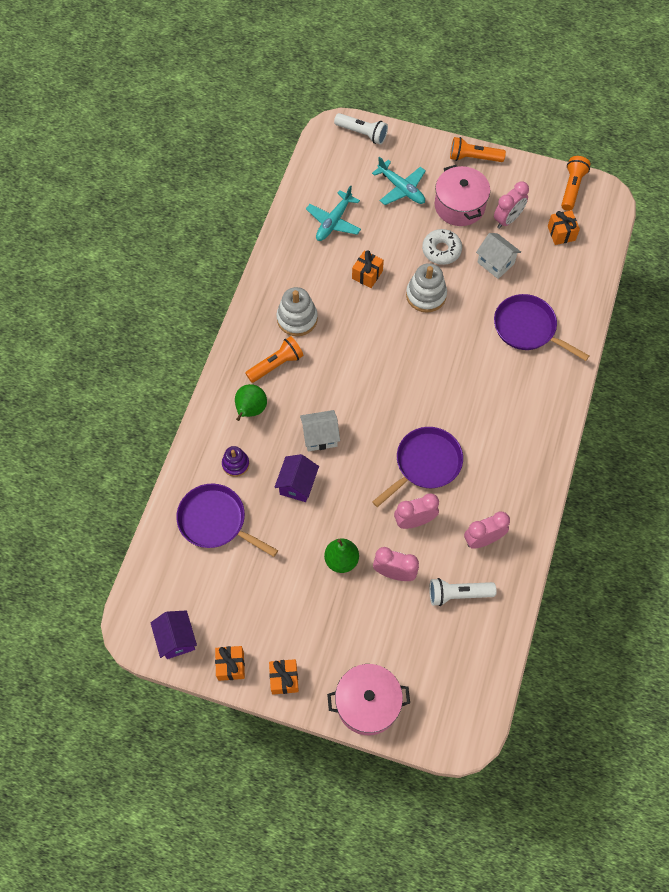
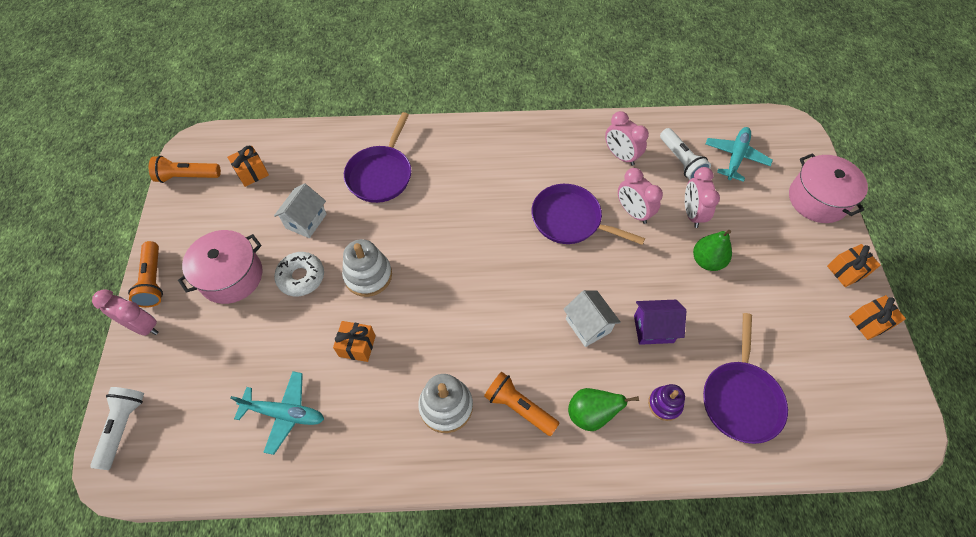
camera: 110 degrees left, 5 degrees down
(176, 639) = (883, 386): purple house -> none
(401, 189) = (215, 347): turquoise plane -> turquoise plane (735, 157)
(507, 219) = (243, 224): pink clock -> pink clock (143, 326)

